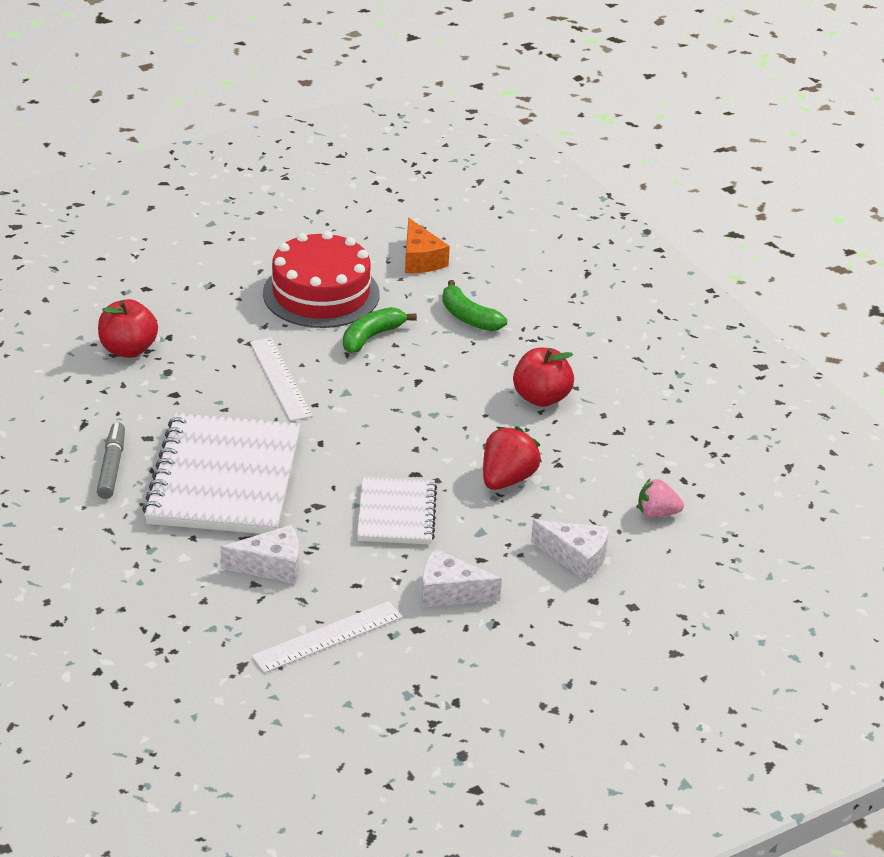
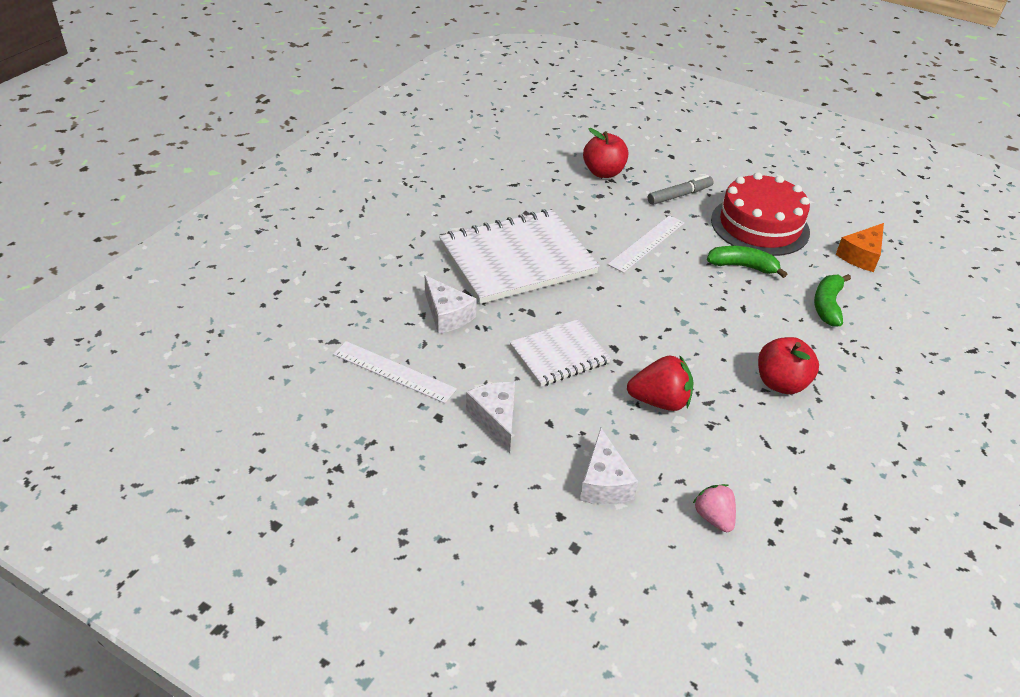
camera: 60 degrees right, 5 degrees up
(112, 466) = (484, 210): grey marker -> grey marker (679, 195)

